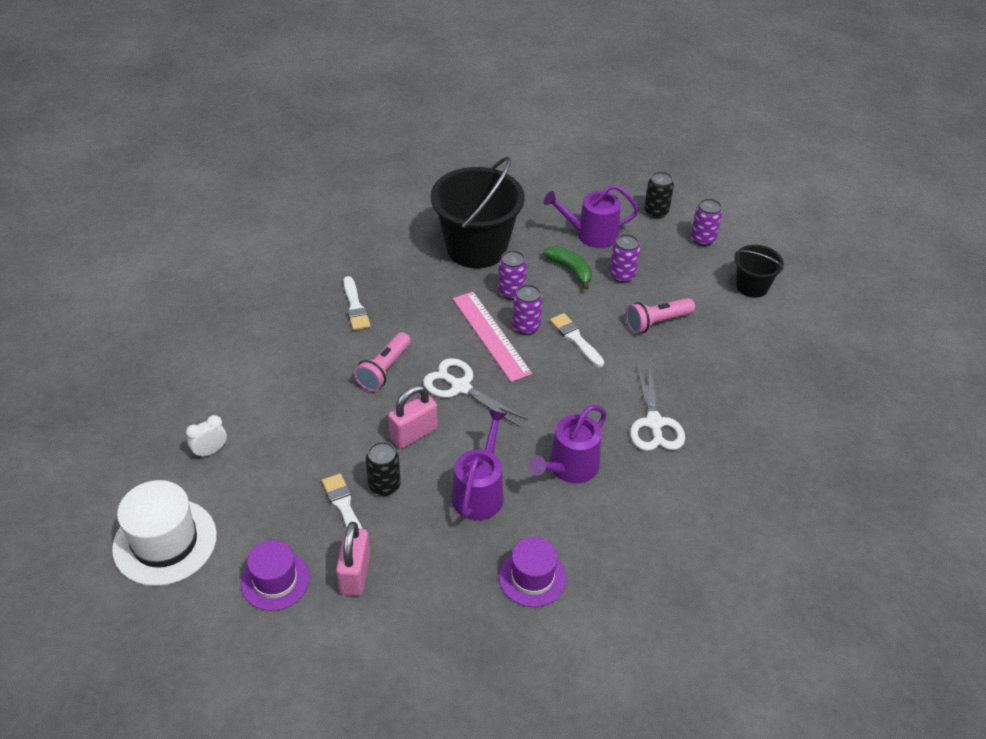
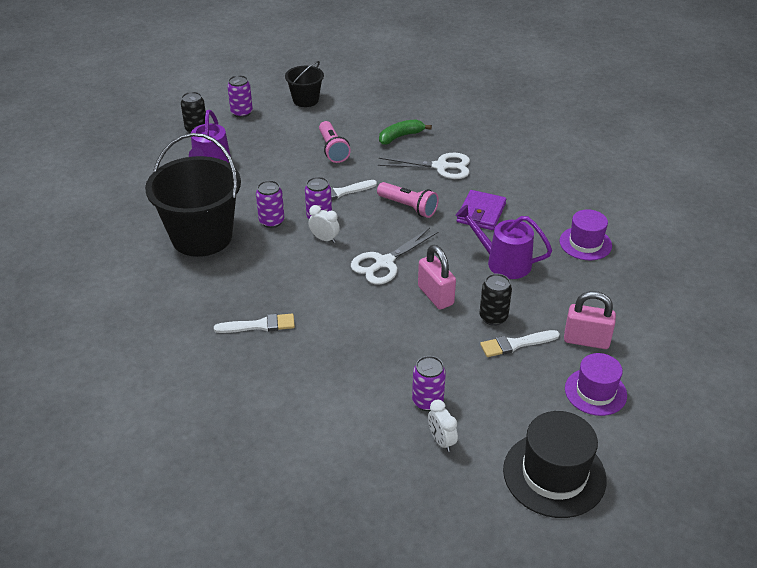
camera: 80 degrees left, 5 degrees down
(165, 542) = (554, 474): white hat -> black hat
(384, 370) = (353, 310): pink flashlight -> pink flashlight (408, 207)
(491, 335) = (324, 239): pink ruler -> white clock
(569, 467) = (481, 213): purple watering can -> purple wallet
(570, 270) = (254, 185): green banana -> green banana (400, 136)
(622, 275) = (271, 158): purple can -> purple can (427, 401)

